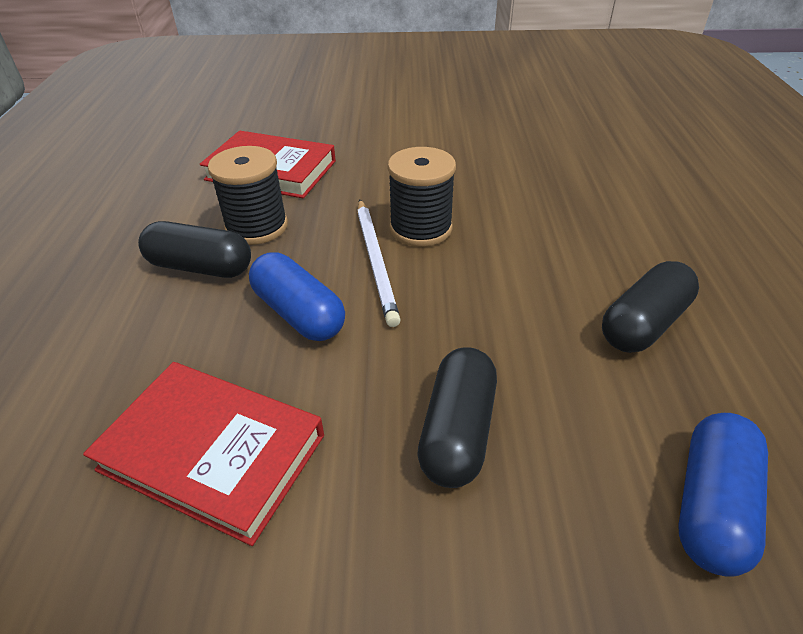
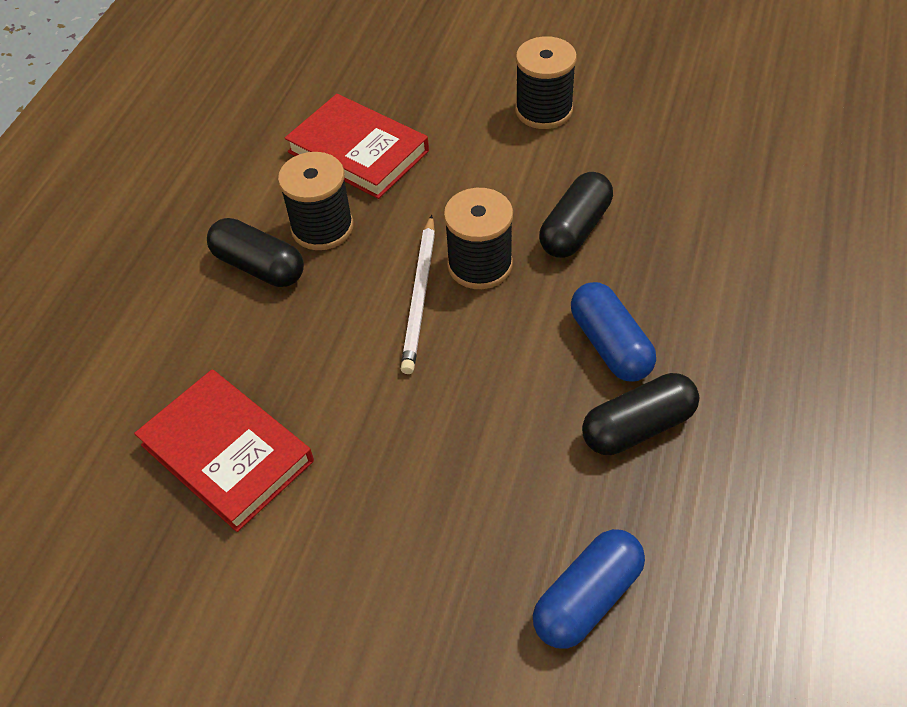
camera: 20 degrees right, 10 degrees up
(299, 313) = (330, 339): blue capsule -> blue capsule (610, 345)
(419, 125) = (544, 110): none -> black spool
(457, 431) = (419, 485): black capsule -> black capsule (575, 229)

